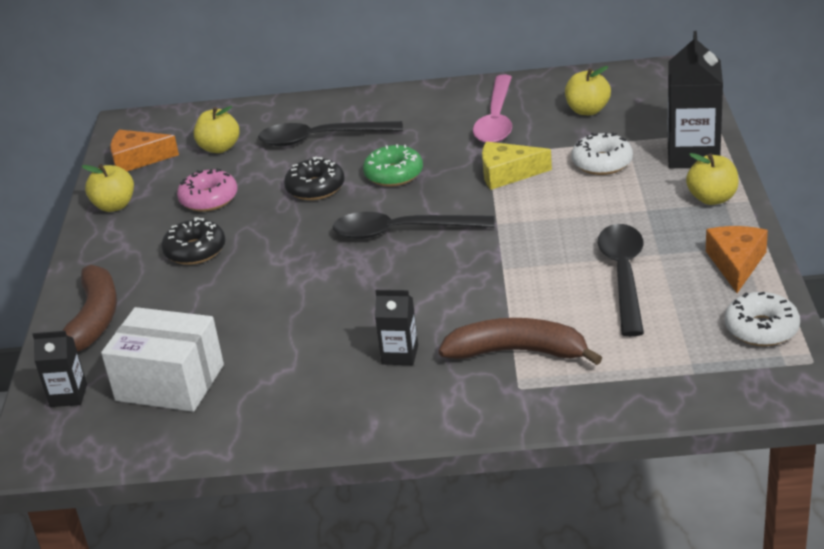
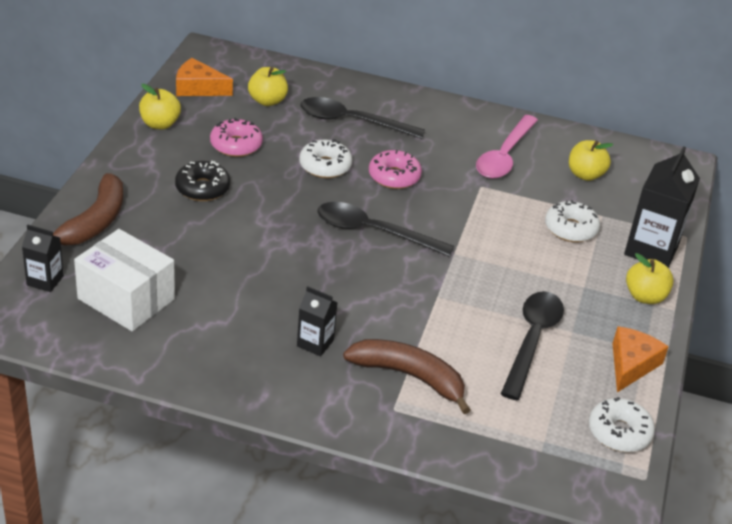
camera: 10 degrees right, 5 degrees up
(315, 188) = (325, 166): black donut -> white donut
(394, 174) = (394, 176): green donut -> pink donut
(507, 174) = (487, 210): yellow cheese -> none

